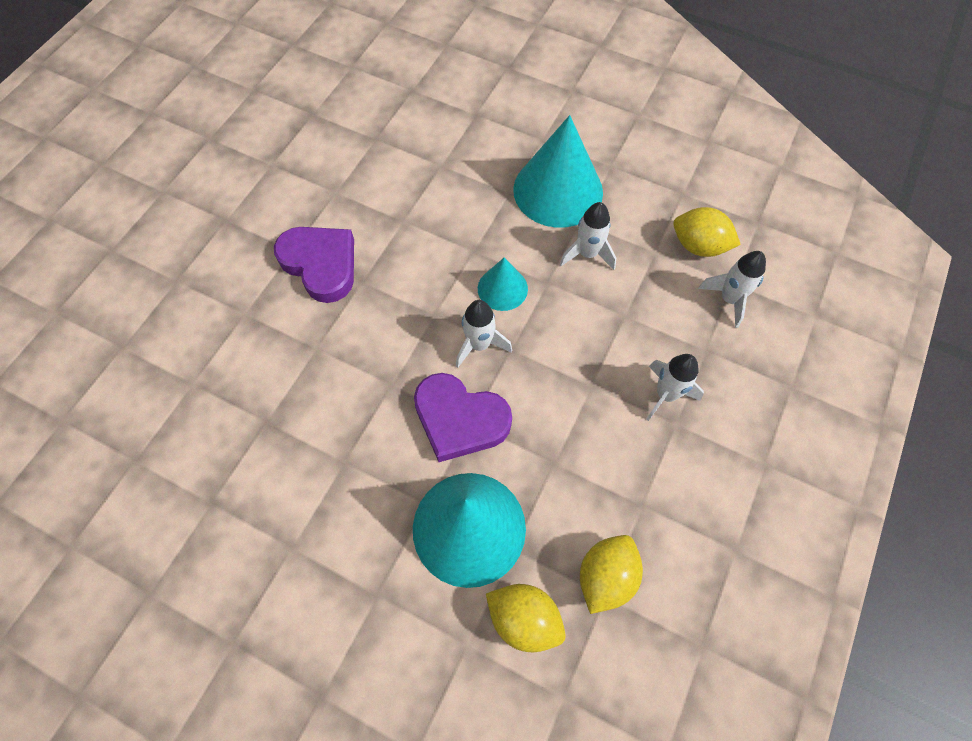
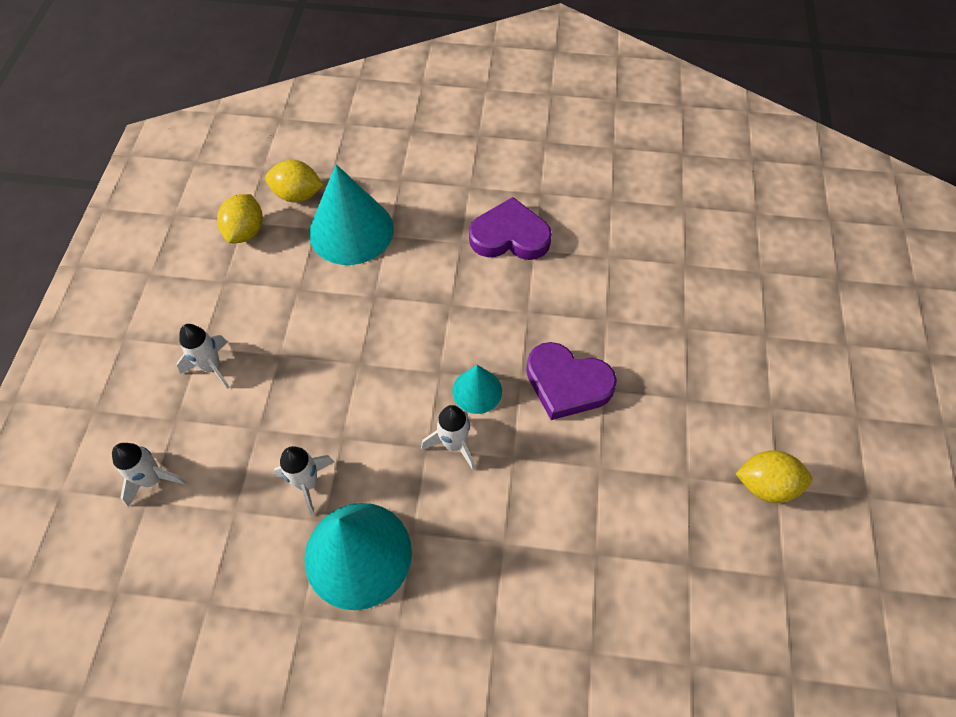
camera: 160 degrees right, 5 degrees down
(460, 419) = (383, 295): purple heart -> purple heart (510, 236)
(479, 345) = (388, 358): white rocket -> white rocket (454, 444)
(502, 288) = (384, 417): turquoise cone -> turquoise cone (477, 391)
(698, 246) = (186, 534): yellow lemon -> yellow lemon (765, 485)

